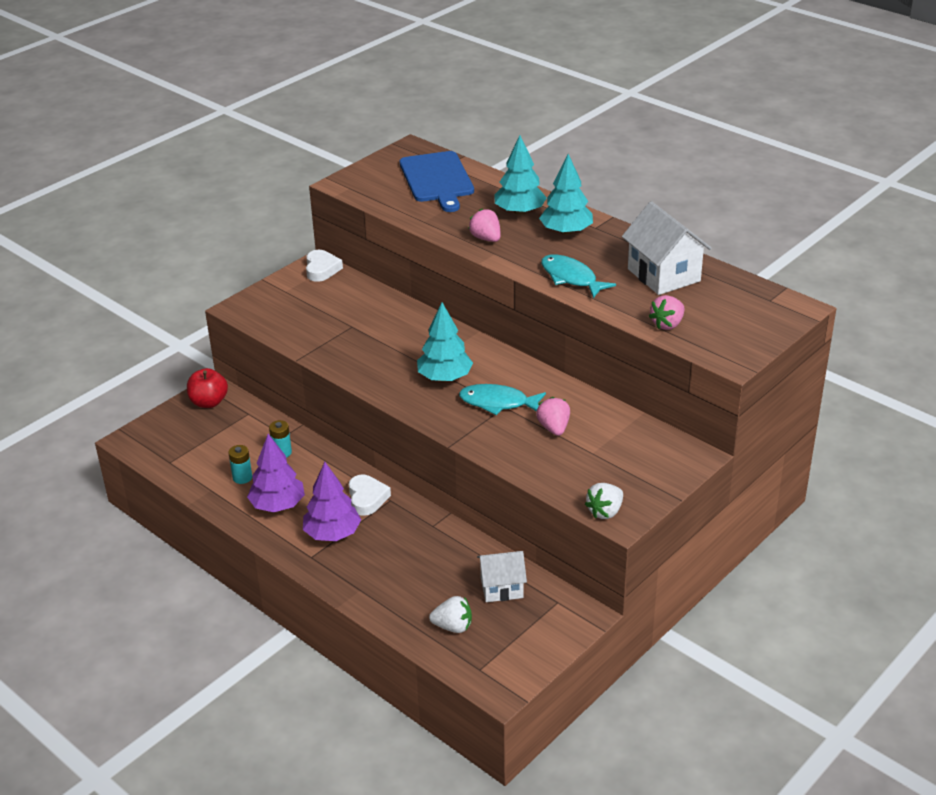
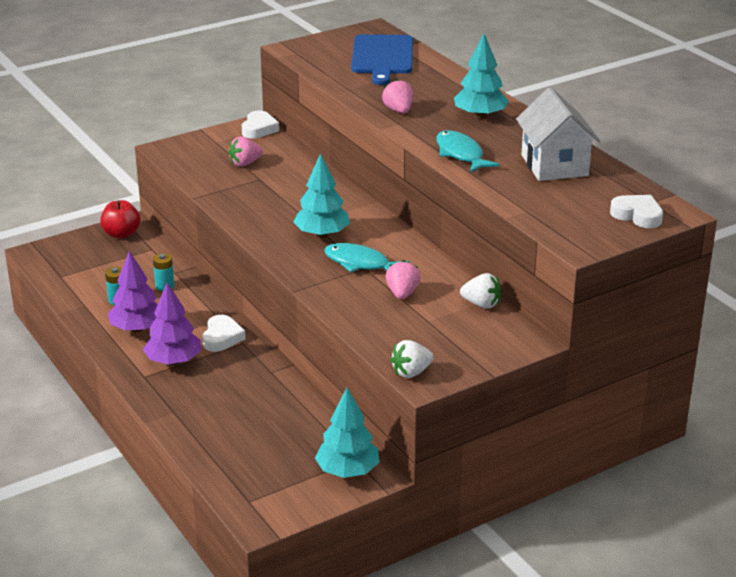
camera: 15 degrees right, 5 degrees down
(453, 626) = (243, 460): white strawberry -> white strawberry (481, 304)
(502, 588) = (308, 436): white house -> none
(520, 212) = (445, 94): turquoise tree -> turquoise tree (347, 471)
(667, 324) = (532, 206): pink strawberry -> pink strawberry (245, 163)
(766, 317) = (637, 215): none -> white heart

